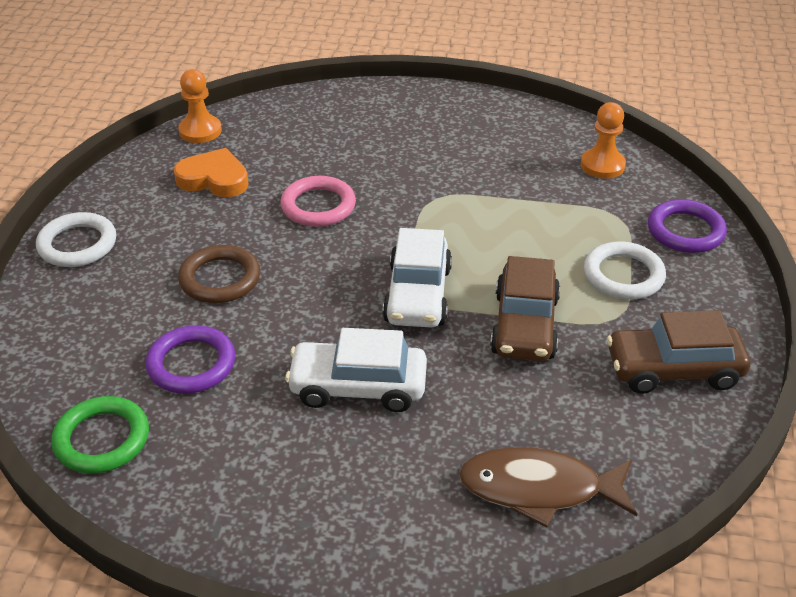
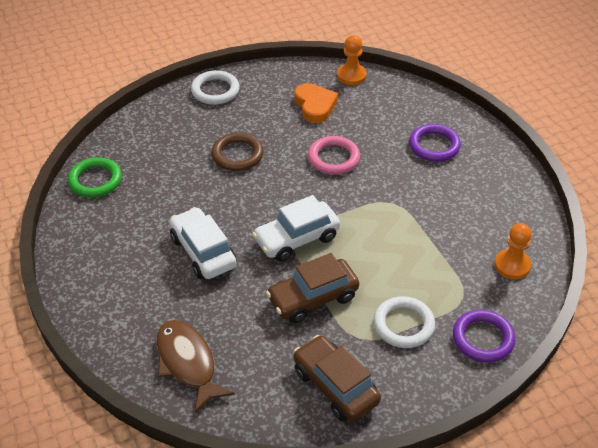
camera: 55 degrees right, 5 degrees up
(191, 364) = (167, 181): purple ring -> purple ring (434, 146)

